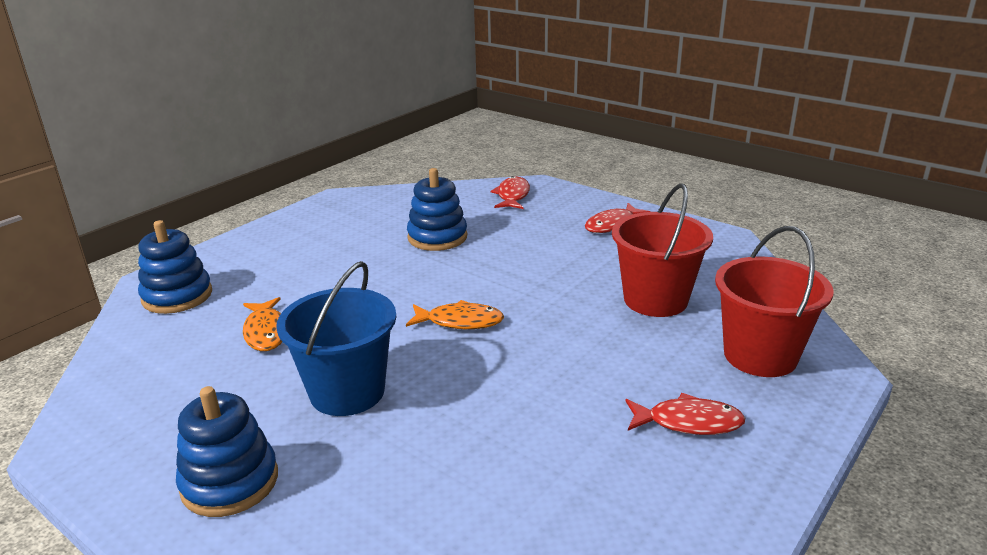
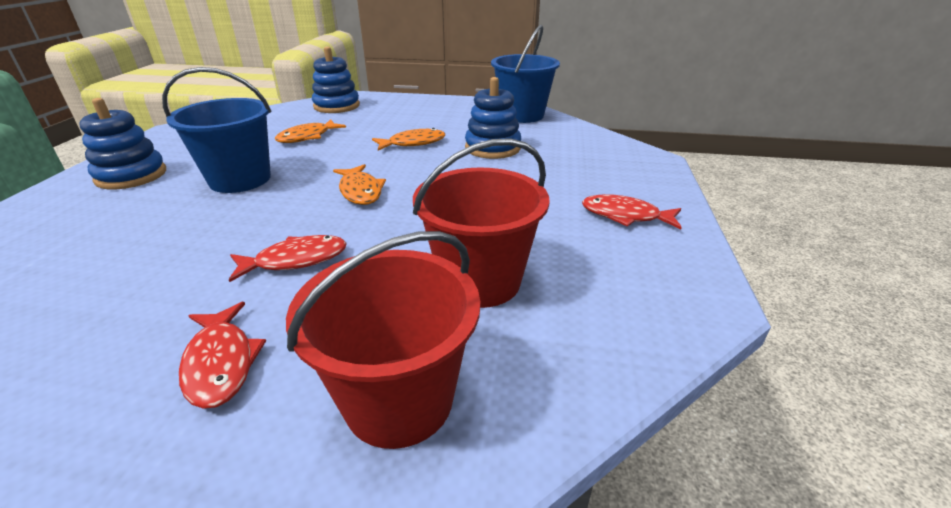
camera: 60 degrees right, 5 degrees up
(374, 272) = (413, 143): none -> orange fish
(375, 203) = (522, 115): none -> blue bucket
(512, 196) = (612, 155): red fish -> red fish (295, 260)

